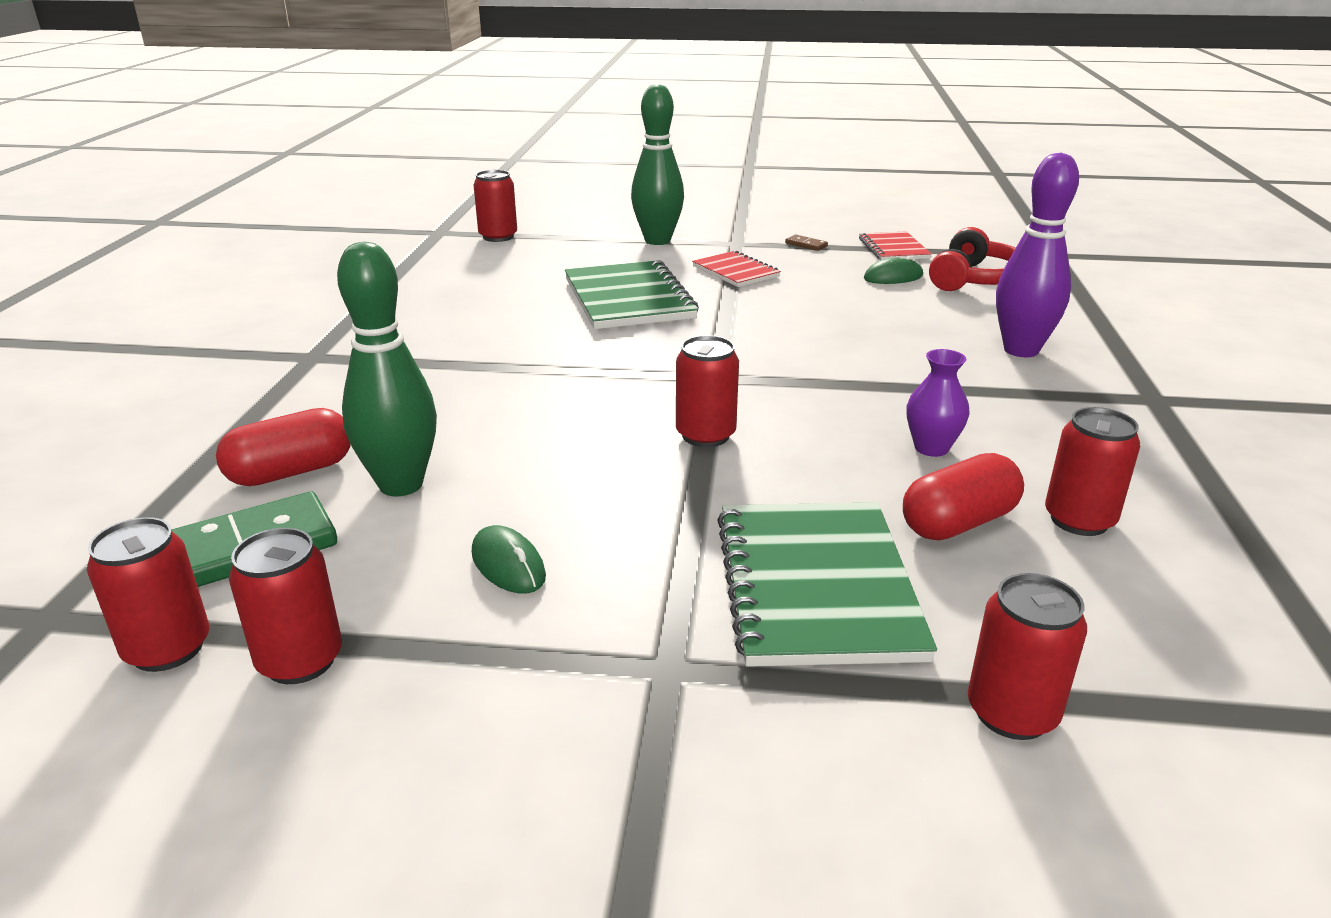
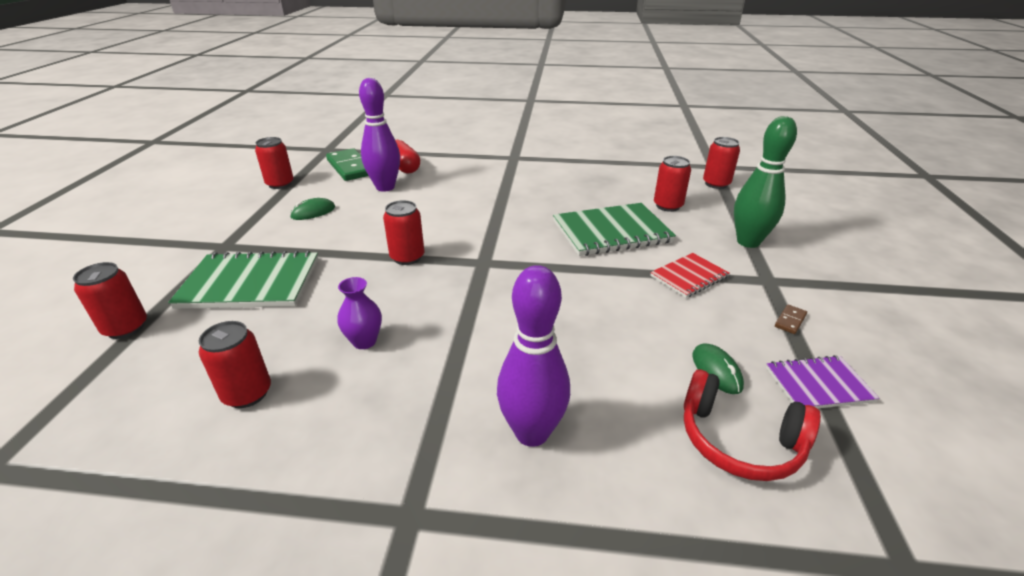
camera: 90 degrees right, 5 degrees up
(168, 649) = (300, 166): red can -> red can (668, 206)
(401, 485) = (385, 187): green bowling pin -> purple bowling pin
(893, 249) = (818, 384): red notebook -> purple notebook
(958, 523) = (274, 338): red capsule -> none

